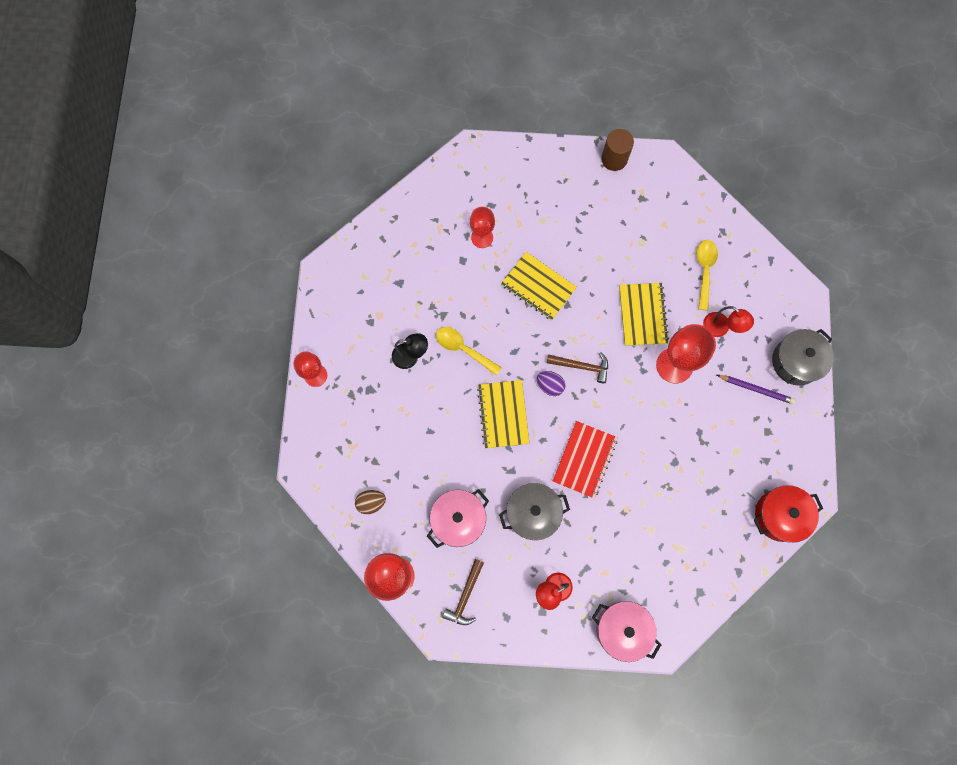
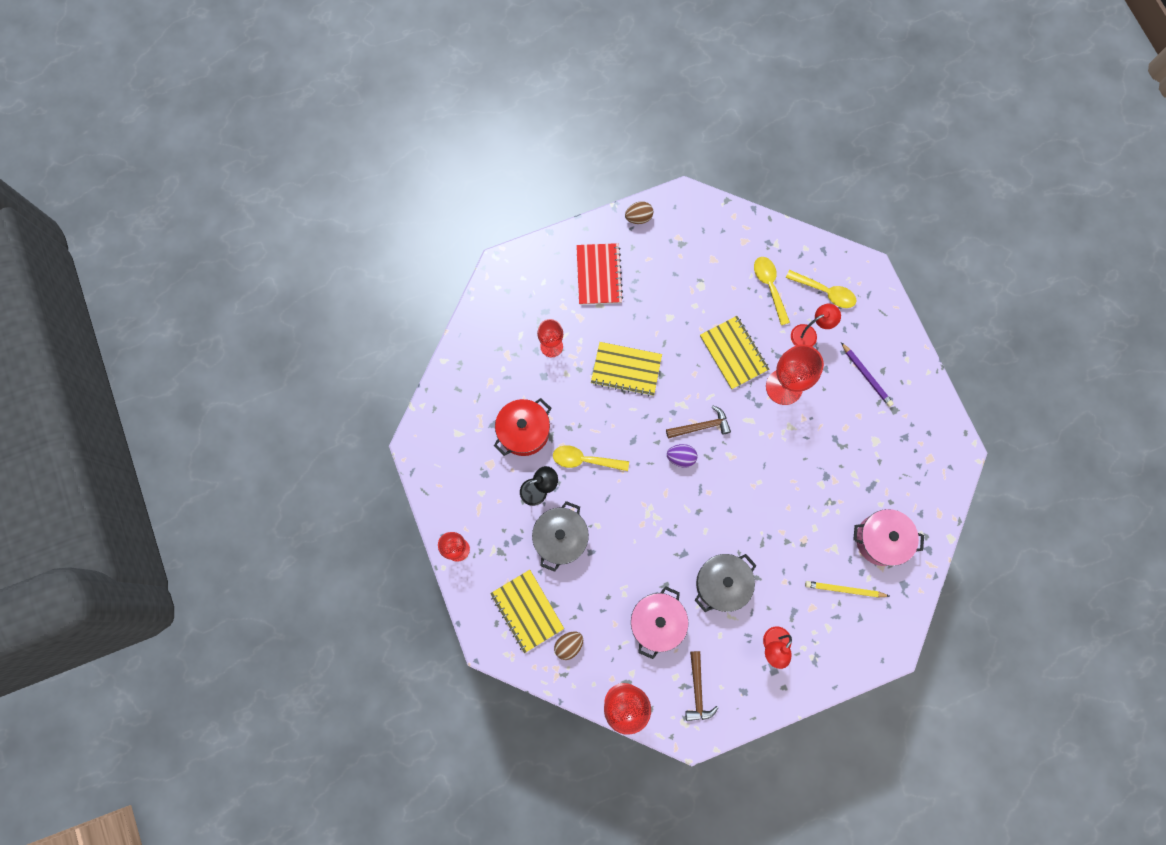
camera: 25 degrees left, 0 degrees up
(503, 414) = (651, 504): yellow notebook -> yellow notebook (527, 611)
(584, 459) = (745, 512): red notebook -> red notebook (599, 275)
(614, 159) = (638, 218): brown cylinder -> brown egg
(622, 629) = (852, 652): pink pot -> pink pot (881, 540)
(642, 570) = (844, 589): none -> yellow pencil
(720, 328) = (809, 334): red lamp -> red lamp turned 45 degrees counterclockwise
(754, 298) = (825, 292): none -> yellow spoon
(756, 389) = (866, 376): purple pencil -> purple pencil turned 60 degrees clockwise
(780, 515) = (940, 481): red pot -> red pot (524, 431)
(796, 361) = (889, 334): grey pot -> grey pot (560, 538)

